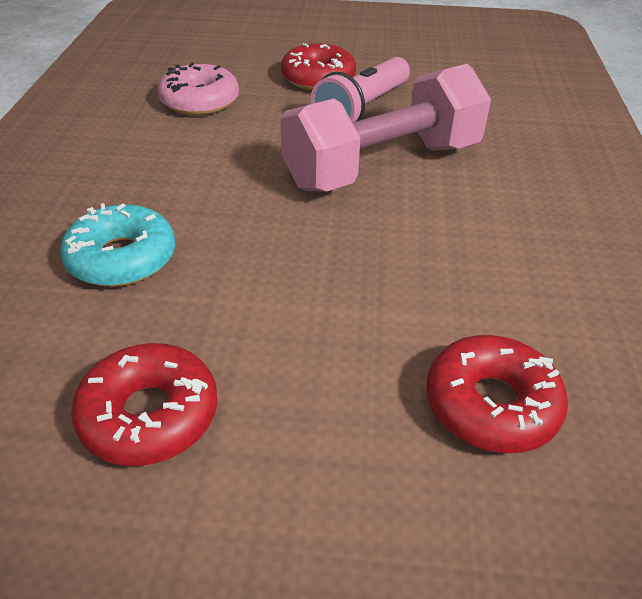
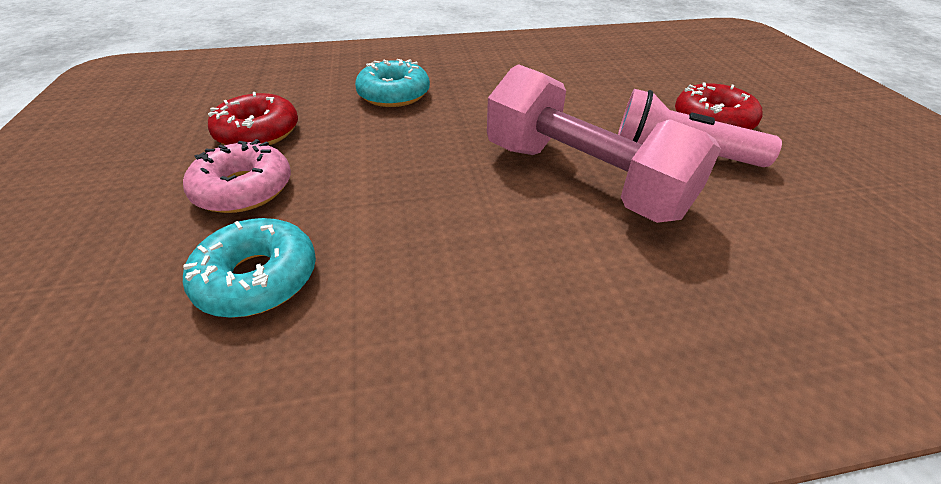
camera: 75 degrees right, 0 degrees up
(200, 101) = (606, 78): pink donut -> pink donut (243, 189)
(491, 405) = (257, 278): red donut -> turquoise donut

